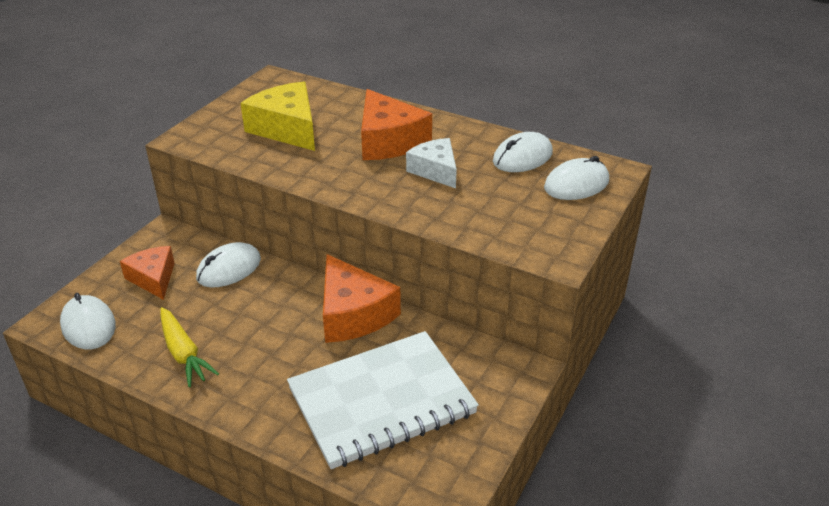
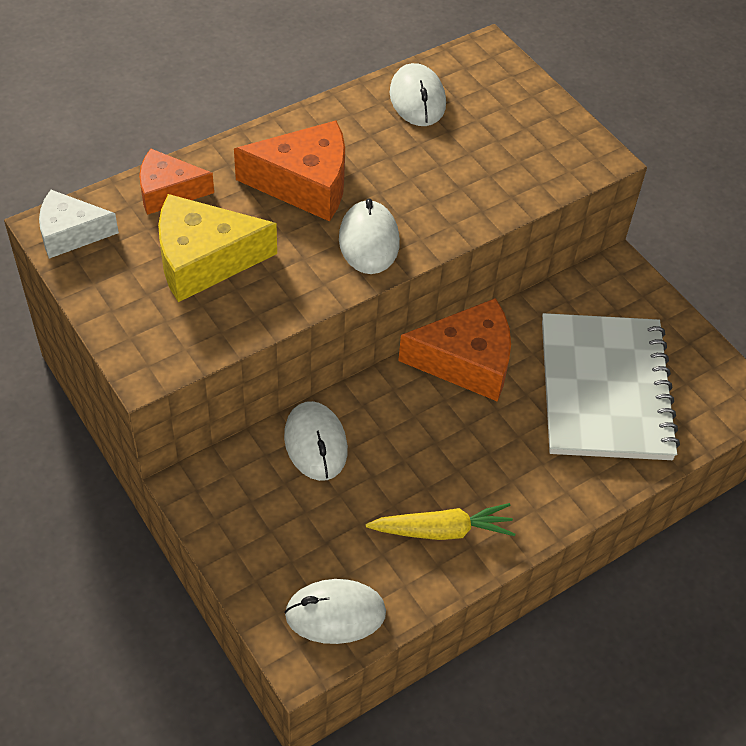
camera: 65 degrees left, 15 degrees up
(153, 278) = (284, 524): orange cheese -> orange cheese (168, 191)
(435, 171) = (395, 173): white cheese -> white cheese (71, 233)
(576, 184) = (492, 87): white mouse -> white mouse (369, 241)

